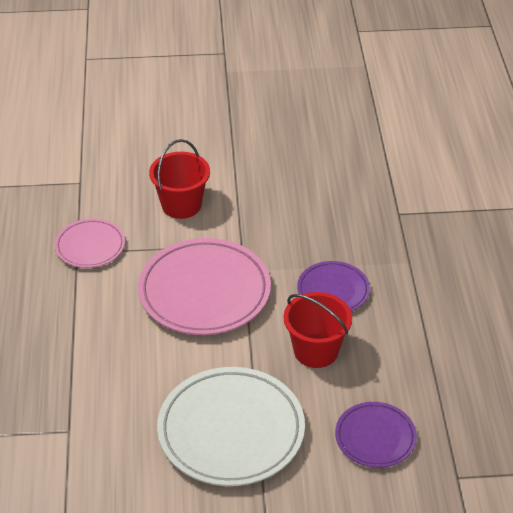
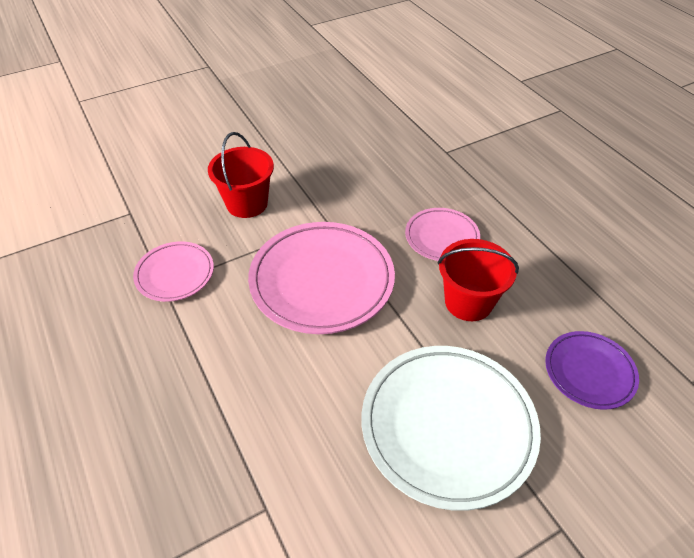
camera: 25 degrees left, 5 degrees up
(333, 291) = (441, 237): purple plate -> pink plate

